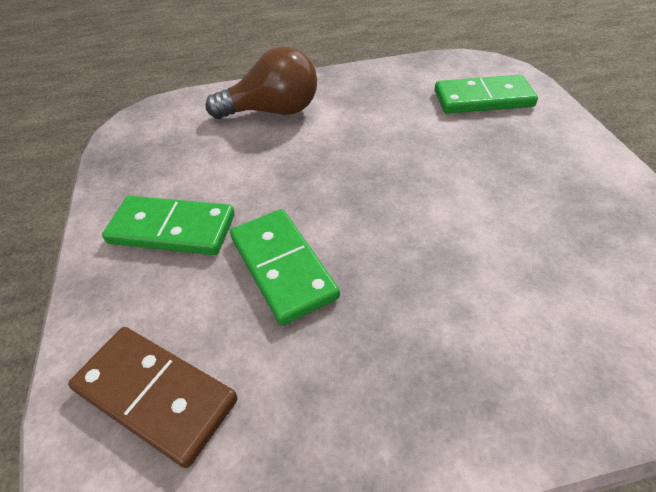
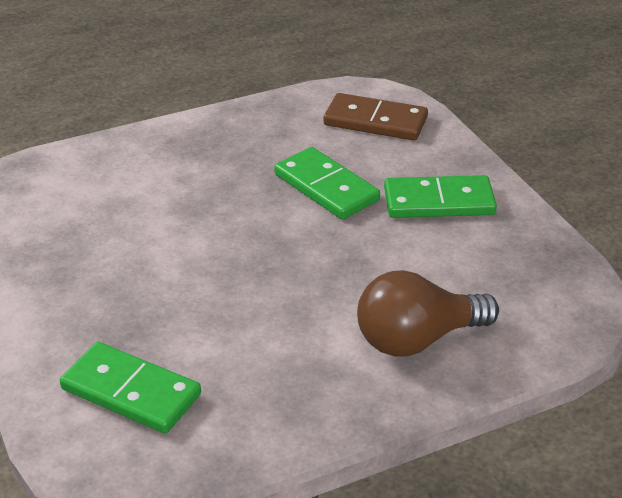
camera: 165 degrees right, 10 degrees down
(483, 99) = (131, 392): green domino -> green domino turned 45 degrees clockwise

